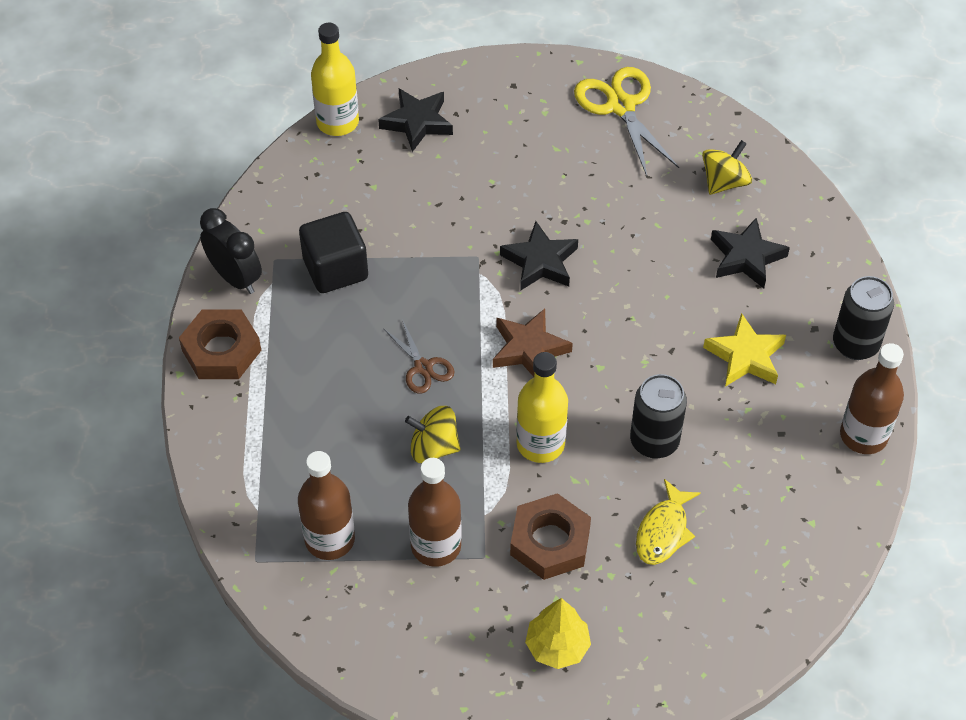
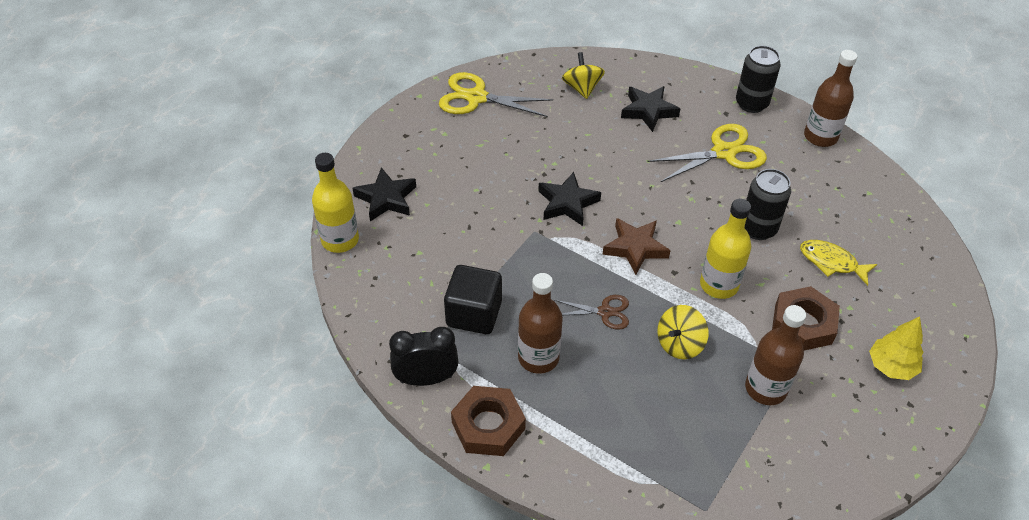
camera: 55 degrees left, 5 degrees down
(330, 539) = (718, 450): brown bottle -> brown bottle (538, 358)
(663, 531) = (831, 262): yellow fish -> yellow fish turned 150 degrees clockwise
(745, 356) = (724, 152): yellow star -> yellow scissors

